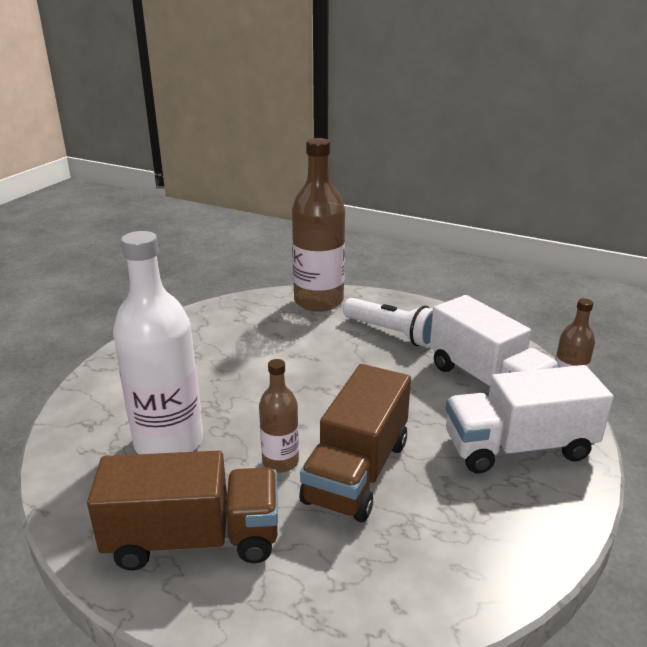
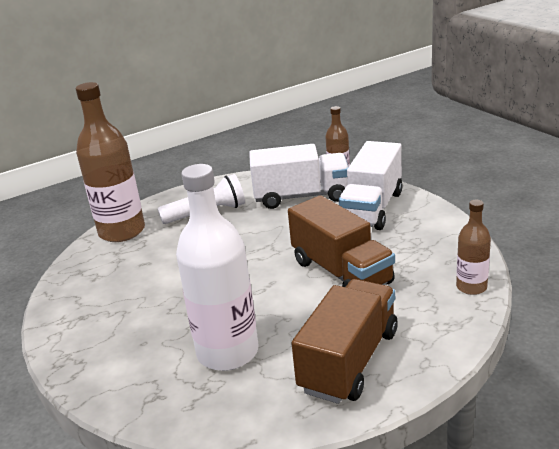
camera: 55 degrees left, 0 degrees up
(280, 462) = (303, 302): brown bottle -> brown bottle (471, 287)

